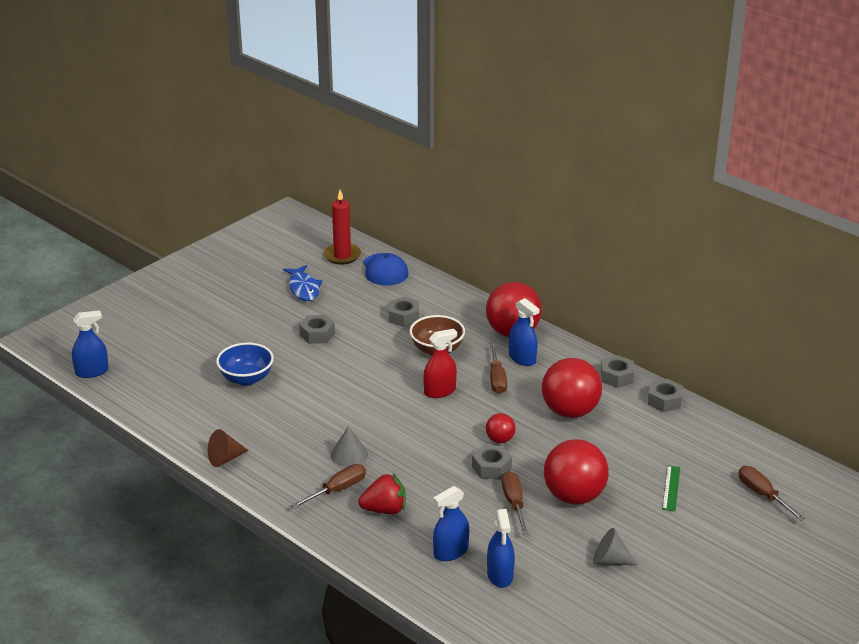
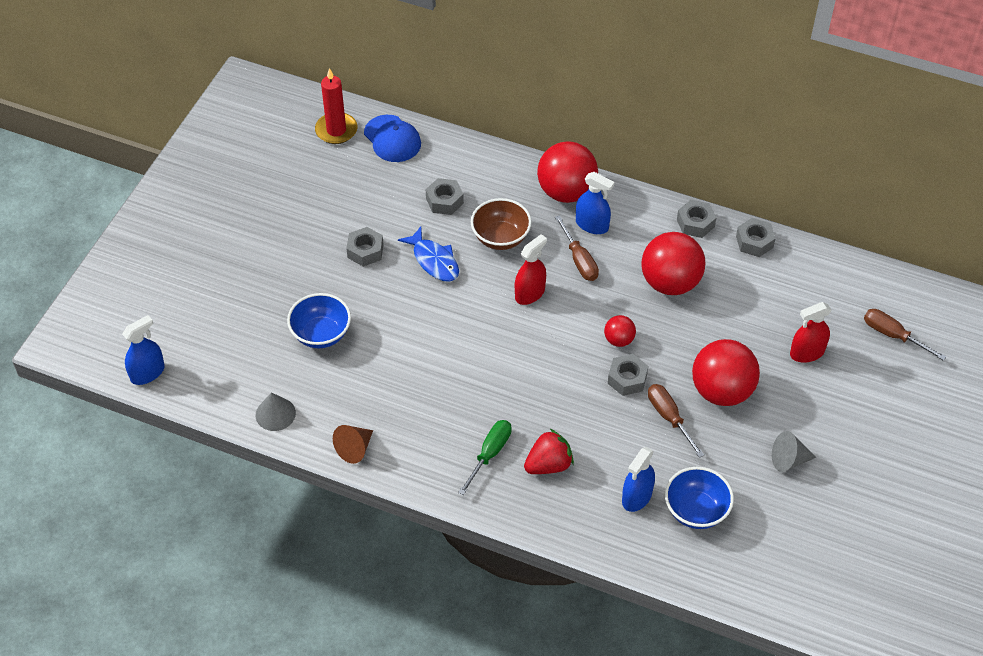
camera: 20 degrees left, 20 degrees up
(303, 288) = (318, 189): blue fish -> blue fish (434, 261)
(338, 490) = (490, 454): brown screwdriver -> green screwdriver
(349, 454) = (478, 404): grey cone -> grey cone (275, 414)
(500, 575) = (696, 510): blue spray bottle -> blue bowl
(671, 488) = (807, 353): green ruler -> red spray bottle

